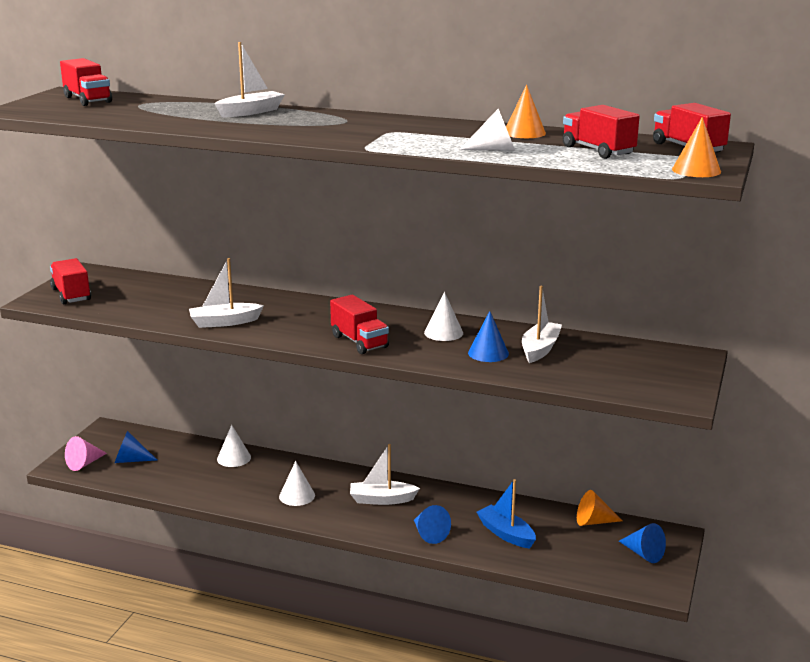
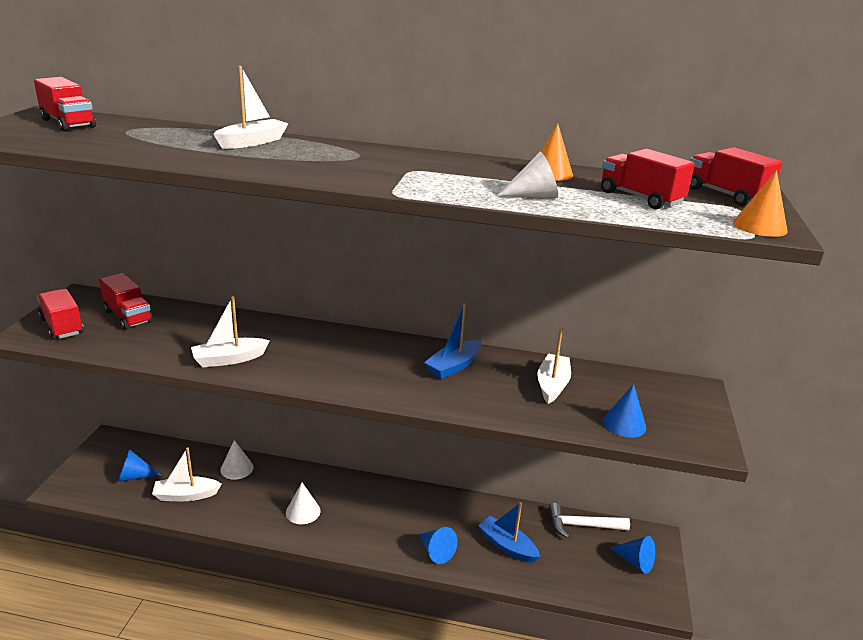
camera: 10 degrees left, 5 degrees up
(84, 463) = (86, 483): pink cone -> none
(359, 342) = (373, 381): red truck -> red truck (128, 316)
(382, 499) = (384, 511): white boat -> white boat (186, 495)
(443, 332) = (453, 366): white cone -> blue boat
(488, 353) = (504, 392): blue cone -> blue cone (624, 424)
(594, 521) = (582, 526): orange cone -> white hammer

